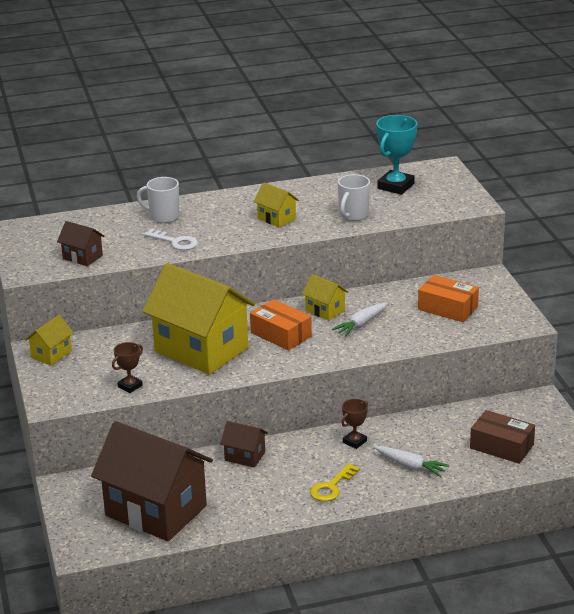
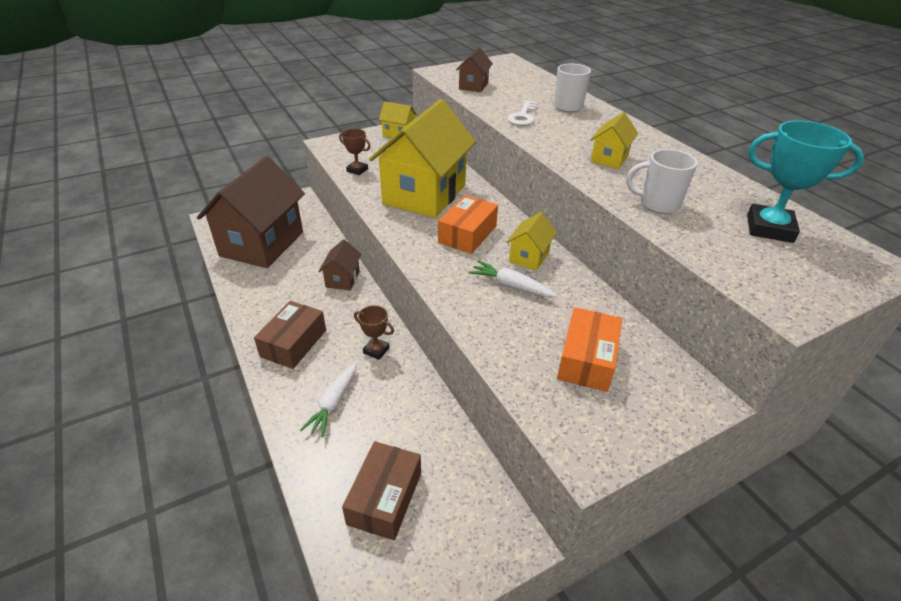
camera: 75 degrees right, 10 degrees up
(331, 487) = (293, 343): yellow key -> brown box

